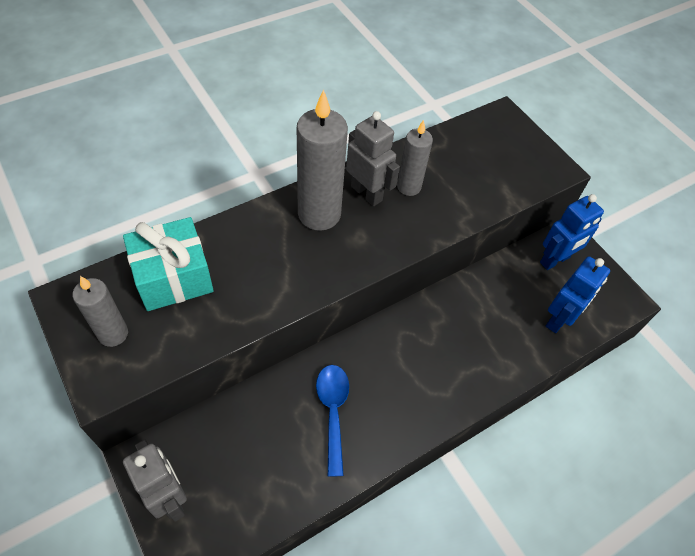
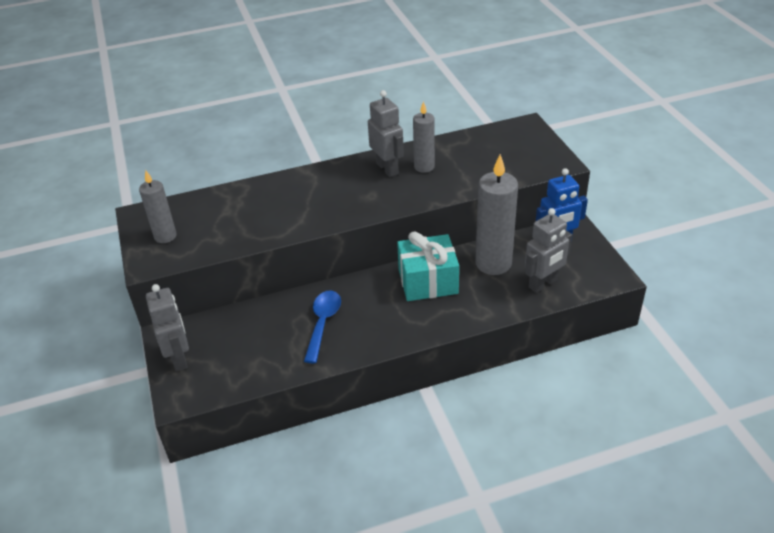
camera: 20 degrees right, 15 degrees down
(173, 277) = (219, 208): turquoise gift -> turquoise gift (428, 281)
(319, 214) = (344, 179): grey candle -> grey candle (493, 263)
(559, 319) = (543, 284): blue robot -> grey robot

